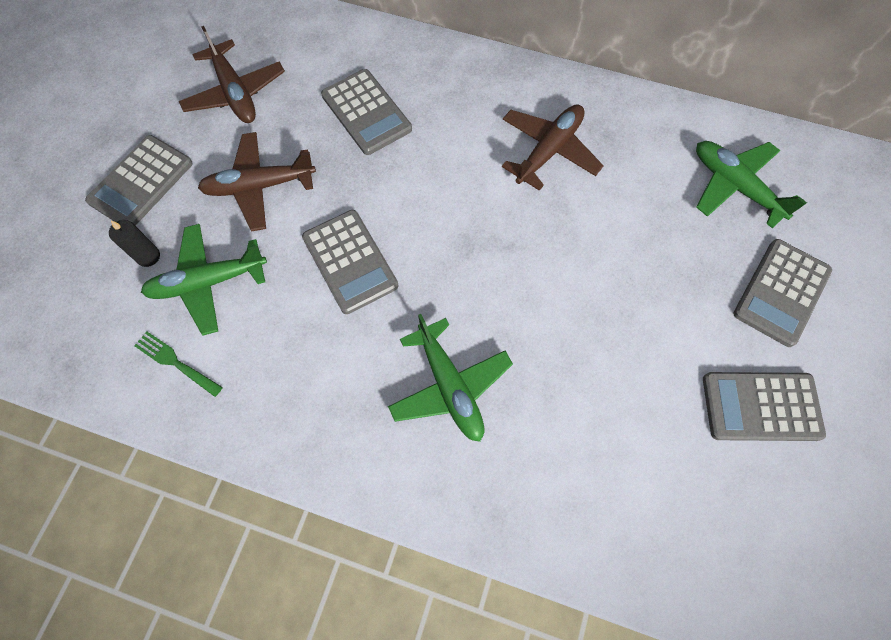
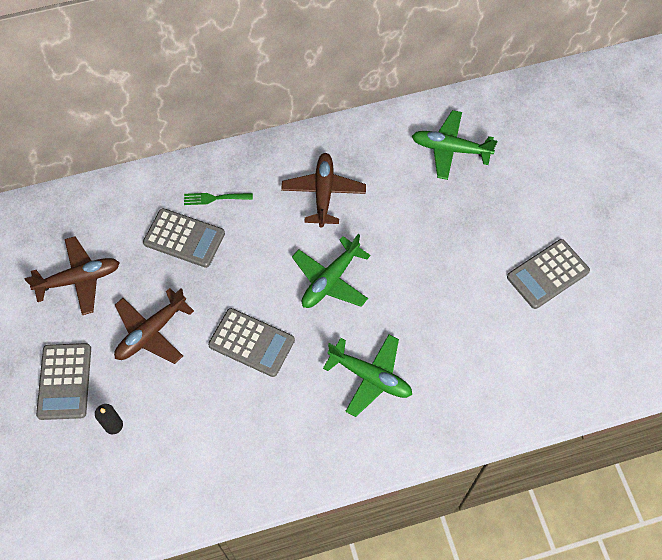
camera: 35 degrees left, 5 degrees down
(175, 362) = (190, 476): green fork -> green fork (215, 198)
(208, 282) = (169, 415): green plane -> green plane (330, 280)
(235, 93) = (79, 279): brown plane -> brown plane turned 45 degrees counterclockwise
(781, 292) = (517, 200): grey calculator -> none

